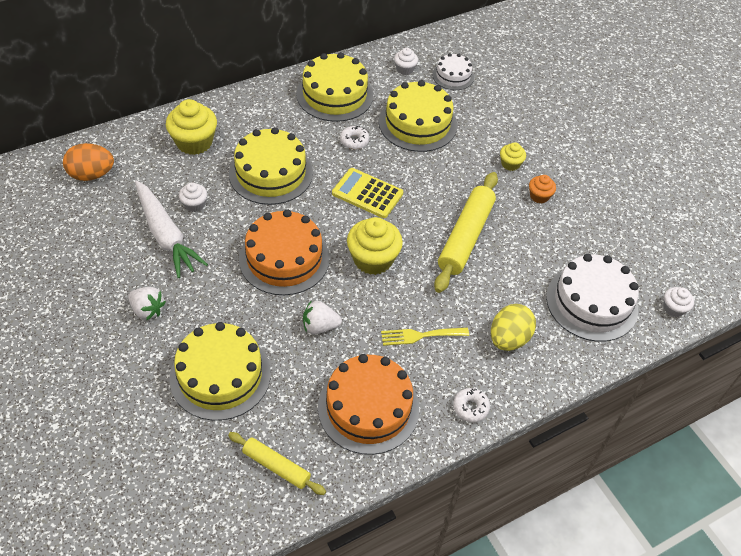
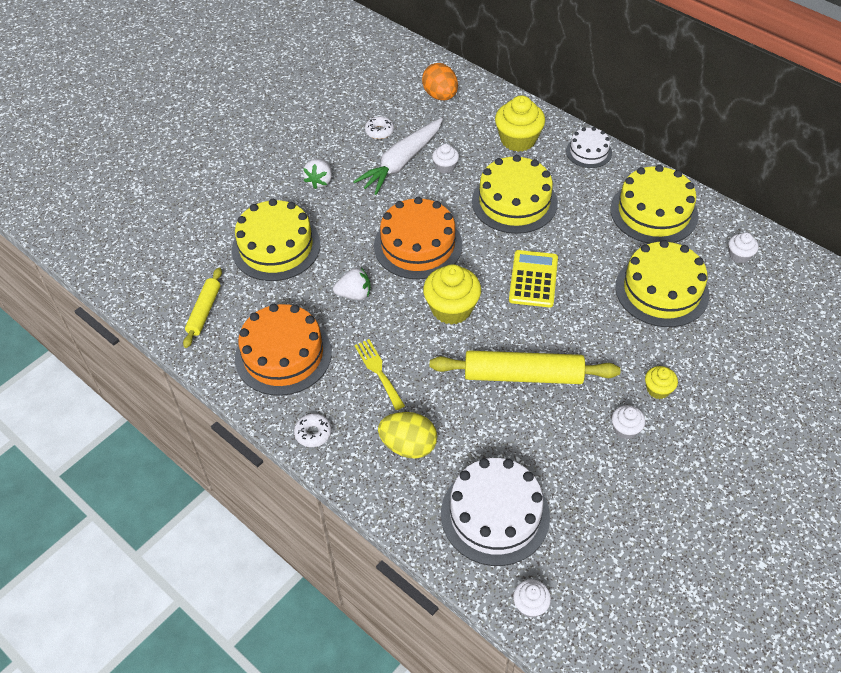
camera: 75 degrees right, 0 degrees up
(320, 326) = (354, 294): white strawberry -> white strawberry turned 105 degrees clockwise
(354, 141) = (598, 247): white donut -> white donut (379, 131)
(453, 76) = (763, 300): white cake -> white cake (588, 152)
(539, 196) = (625, 429): orange cupcake -> white cupcake

